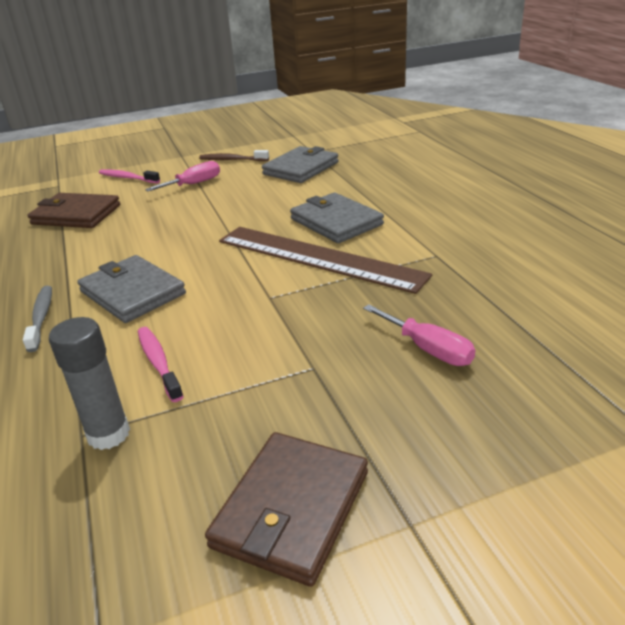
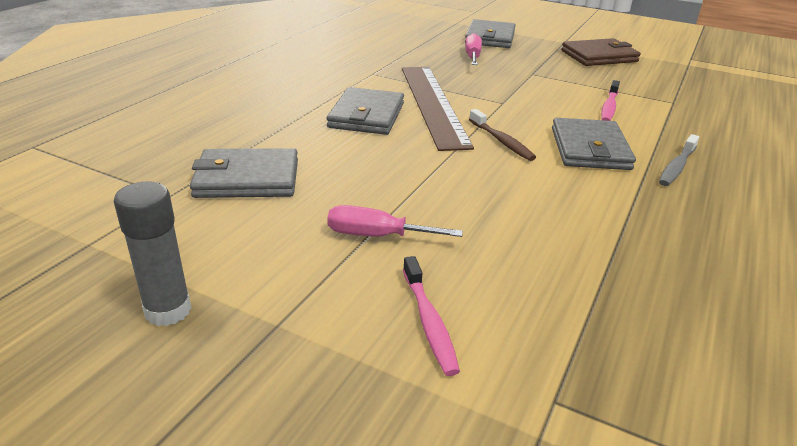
camera: 135 degrees left, 0 degrees up
(76, 215) = (575, 280): brown wallet -> none
(108, 434) = (658, 96): grey glue stick -> grey glue stick (168, 311)
(232, 160) = (256, 251): brown toothbrush -> brown toothbrush (502, 141)
(512, 422) = (490, 38): none -> grey wallet

